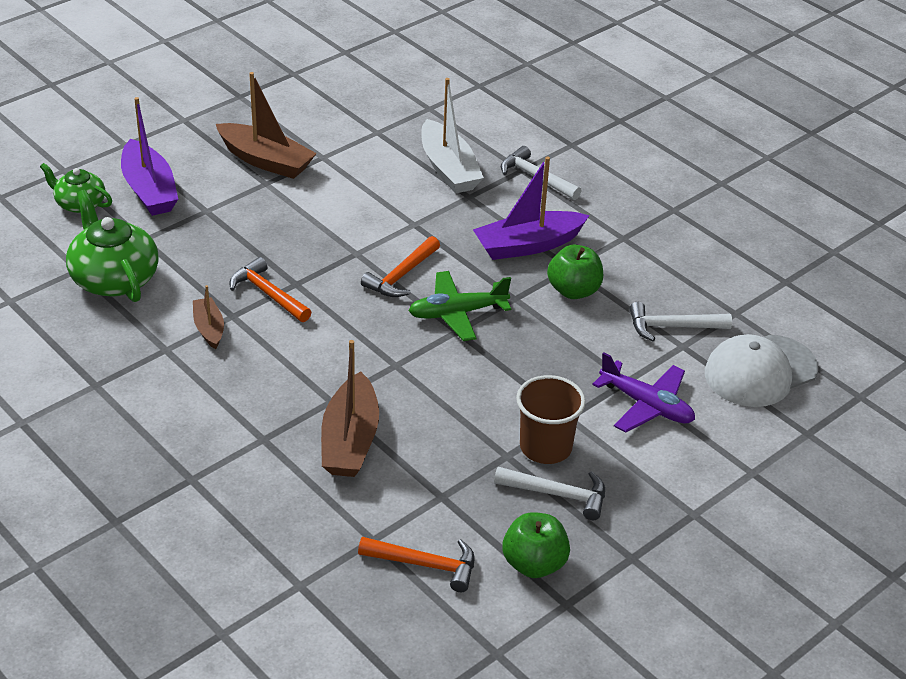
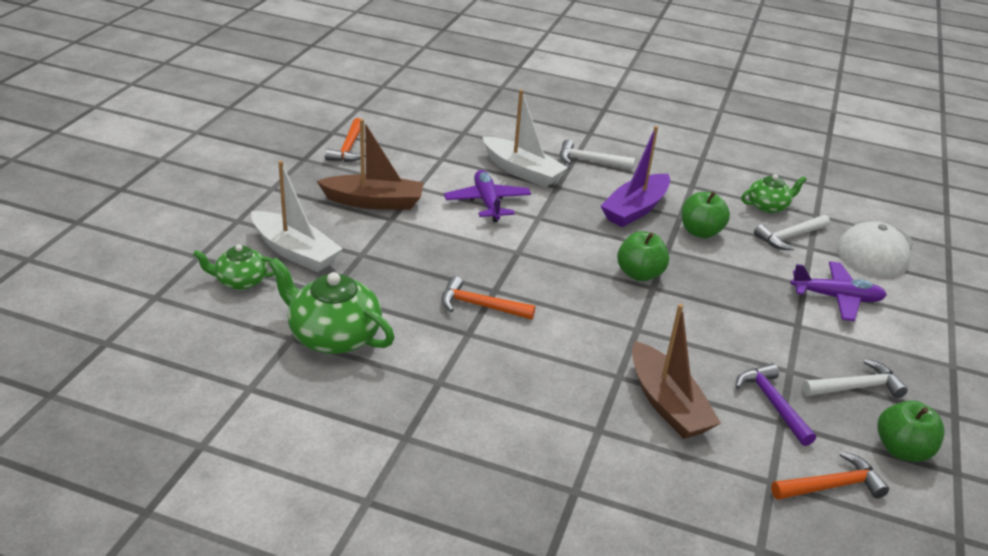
camera: 30 degrees left, 5 degrees down
(149, 190) = (295, 252): purple boat -> white boat
(209, 328) = (459, 351): brown boat -> none
(377, 193) = (487, 202): none -> purple plane
(401, 275) = (569, 259): orange hammer -> orange hammer (348, 148)
(453, 477) = (772, 403): none -> purple hammer
(457, 313) = (639, 274): green plane -> green apple
(545, 447) = (808, 354): brown cup -> none
(688, 286) = (768, 206): none -> green teapot

